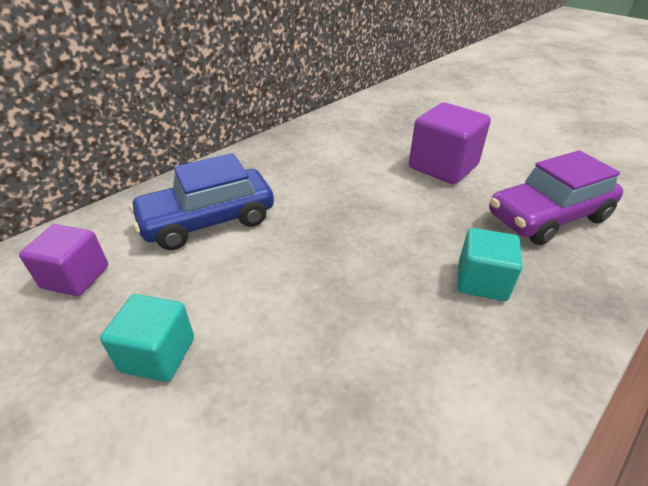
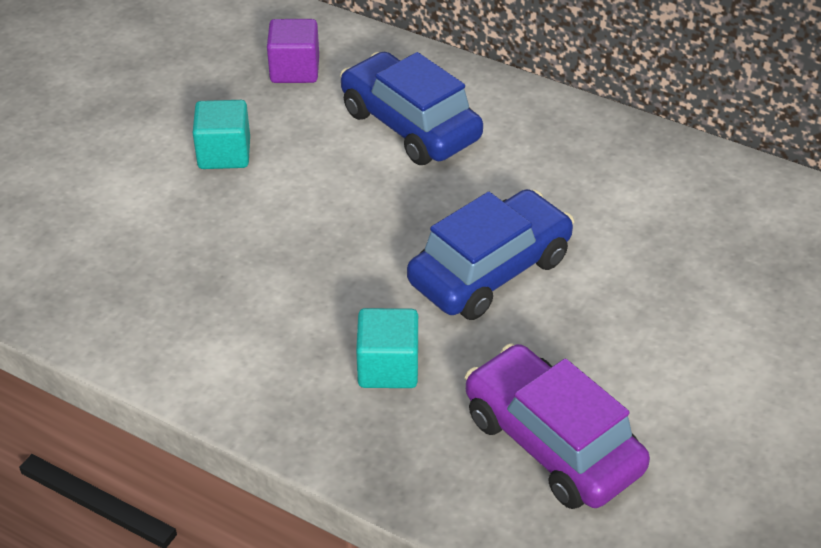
camera: 75 degrees right, 5 degrees up
(385, 212) = (490, 270): none -> blue car
(443, 167) = (641, 322): purple cube -> none

